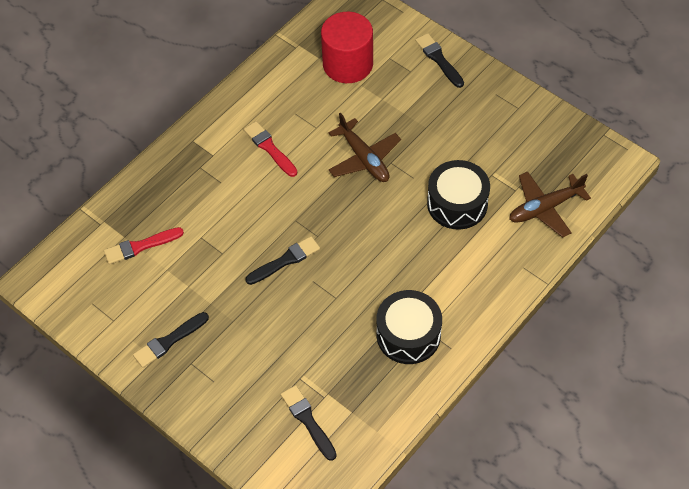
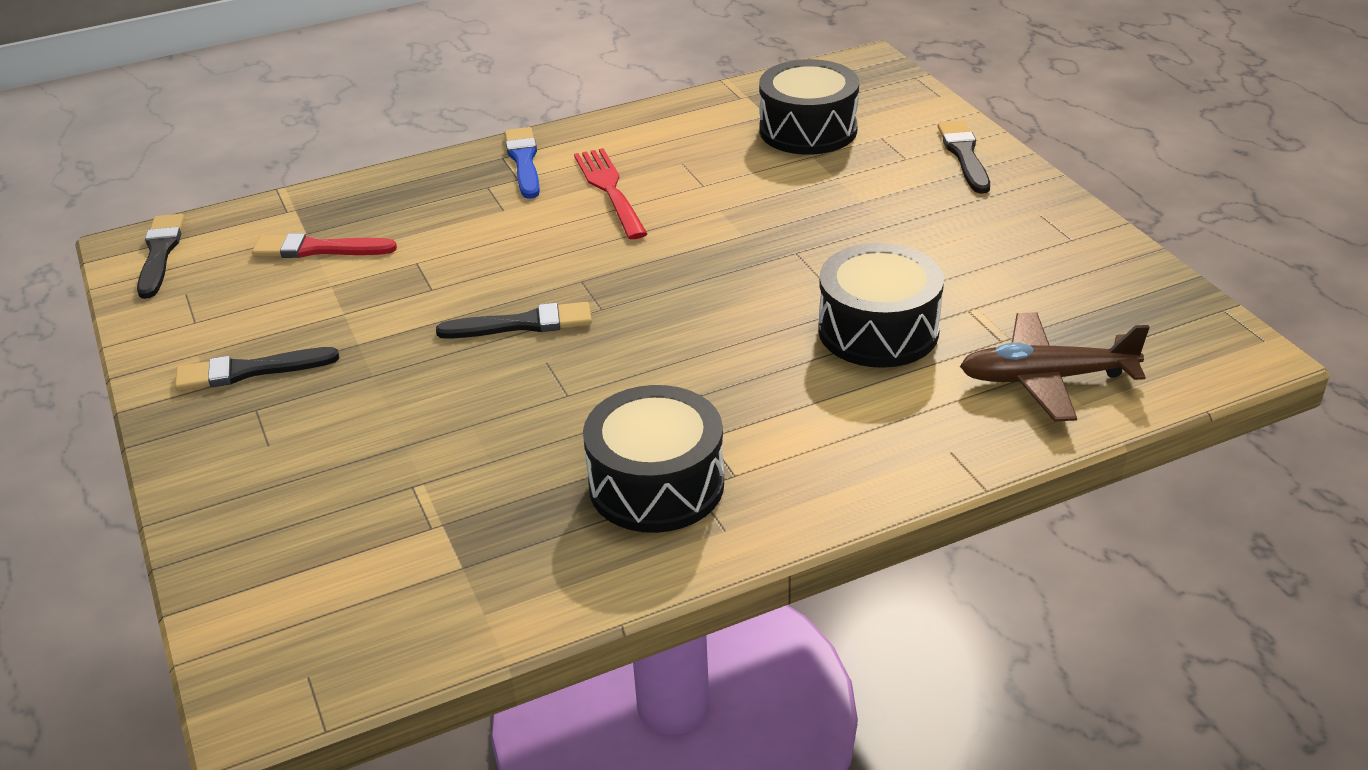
camera: 25 degrees right, 20 degrees down
(207, 140) = (524, 161): none -> blue brush
(269, 148) = (610, 190): red brush -> red fork
(308, 420) = (372, 553): black brush -> black brush (160, 253)
(348, 64) = (808, 130): red cylinder -> black drum
(364, 158) = (754, 237): brown plane -> none

